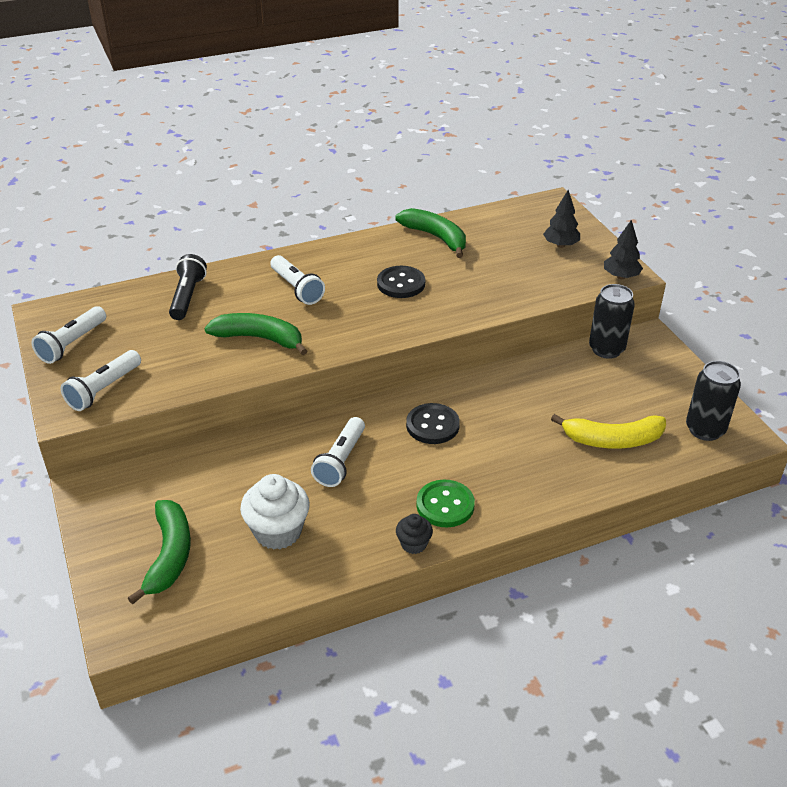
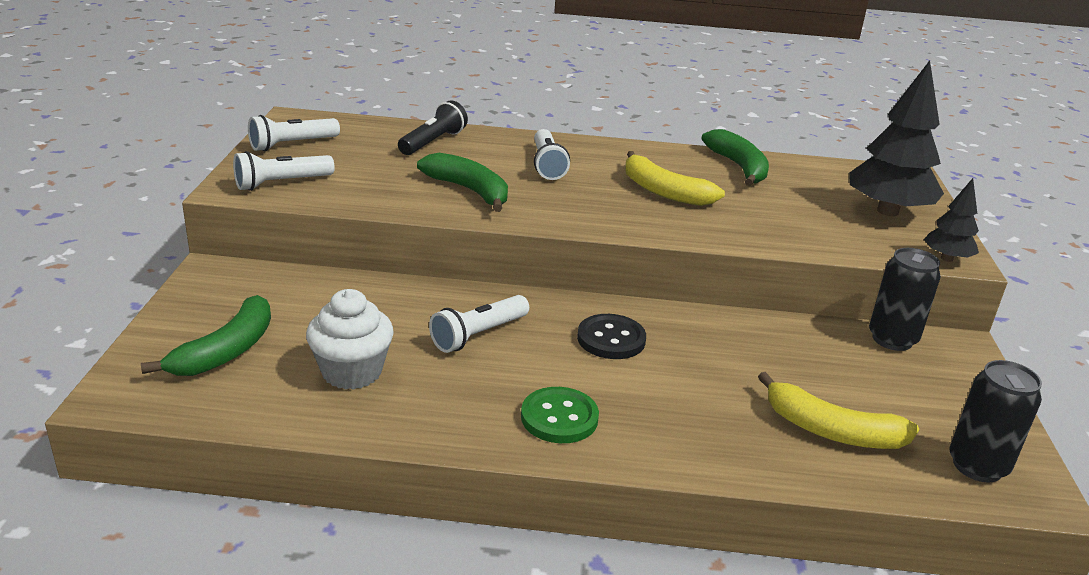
camera: 25 degrees right, 10 degrees down
(401, 284) = (663, 191): black button -> yellow banana
(413, 544) = (488, 441): black cupcake -> none
(560, 245) = (887, 211): black tree -> black tree, size x1.90

